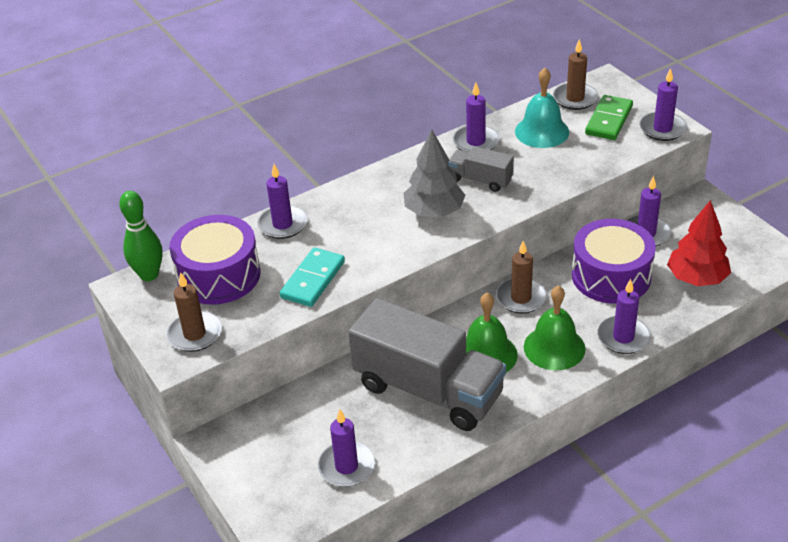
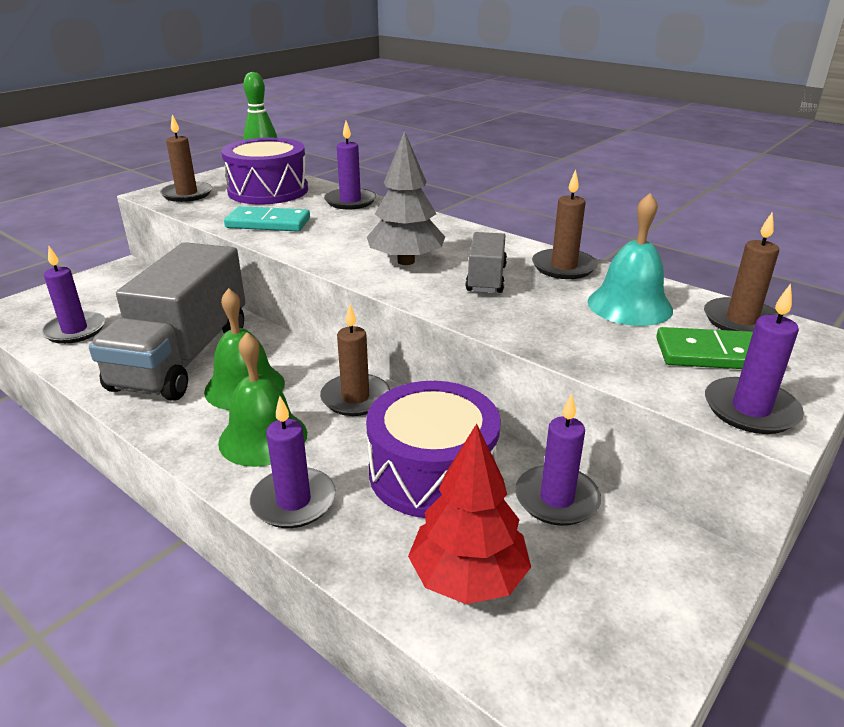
camera: 70 degrees right, 10 degrees down
(475, 142) = (563, 267): purple candle -> brown candle

